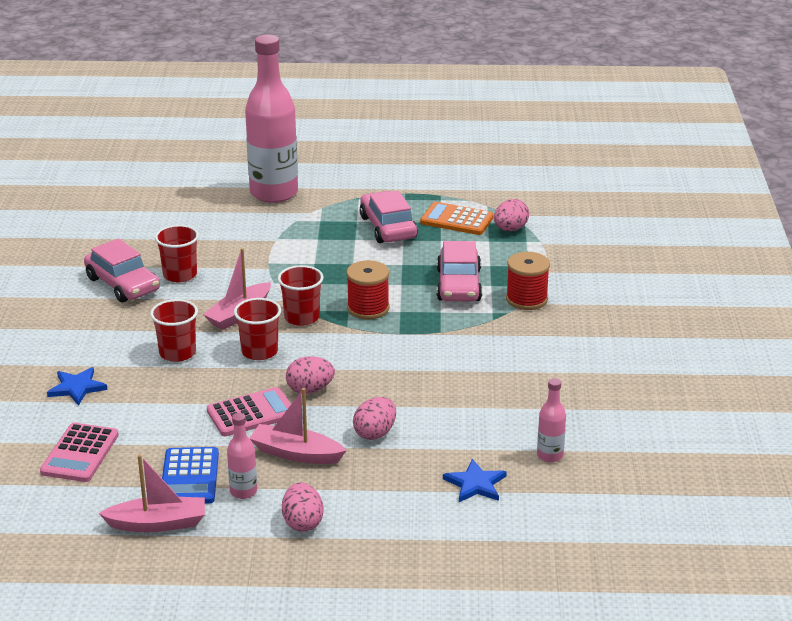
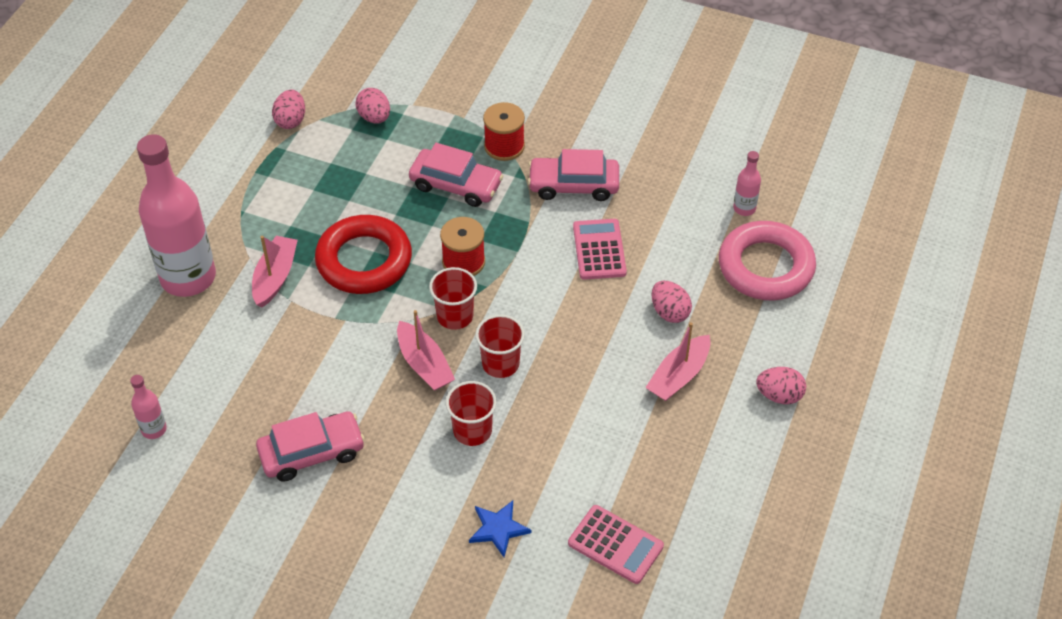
camera: 70 degrees left, 20 degrees up
(158, 523) = (746, 501): pink boat -> pink boat (275, 277)
(180, 275) = (319, 398): red cup -> none
(189, 477) = (685, 463): blue calculator -> none
(243, 491) = (721, 427): pink bottle -> pink bottle (154, 429)
(251, 413) = (602, 394): pink calculator -> pink calculator (599, 250)
(310, 390) = (583, 341): pink egg -> pink egg (291, 120)
(339, 261) = (364, 260): none -> red ring
(388, 227) = (318, 205): pink car -> pink car (573, 185)
(456, 220) = (333, 149): orange calculator -> none
(475, 484) = (765, 267): blue star -> pink ring

